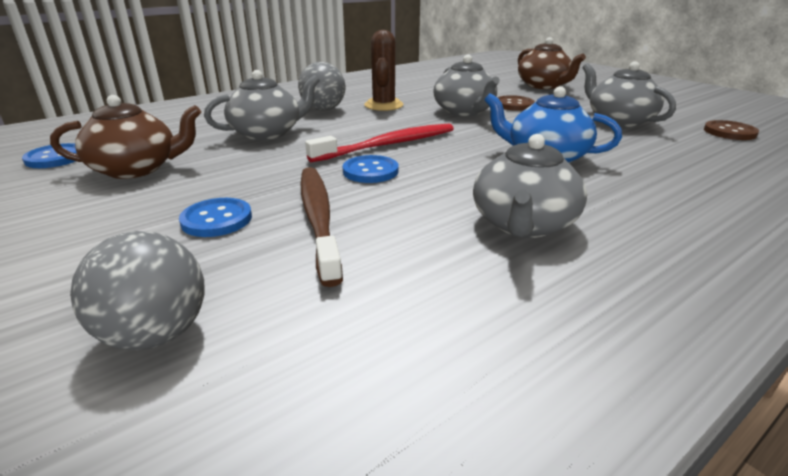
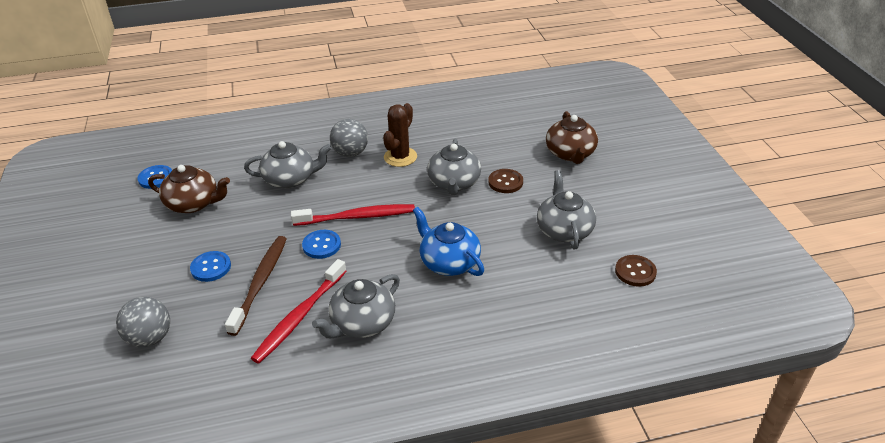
camera: 25 degrees right, 10 degrees up
(422, 239) = (299, 317): none -> red toothbrush

